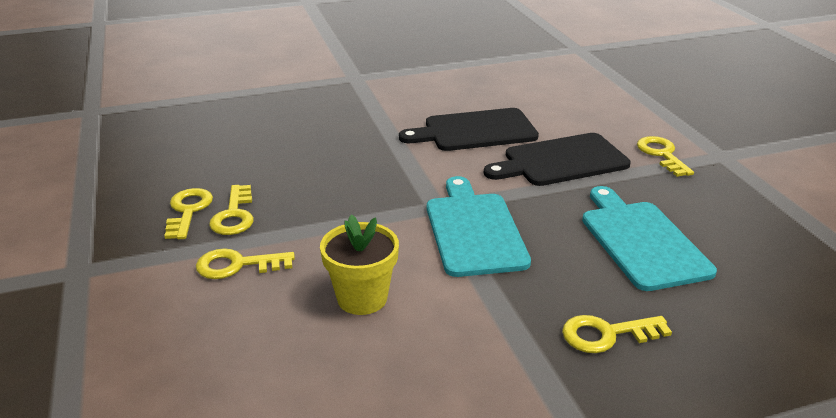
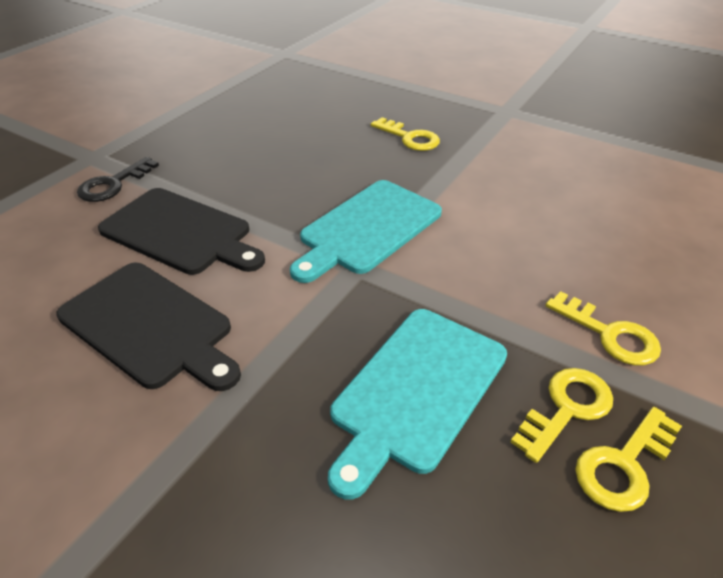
camera: 130 degrees left, 10 degrees up
(362, 298) = (525, 237): yellow flower pot -> none
(641, 241) = (286, 155): turquoise cutting board -> turquoise cutting board (416, 391)
(662, 154) = (113, 184): yellow key -> black key

